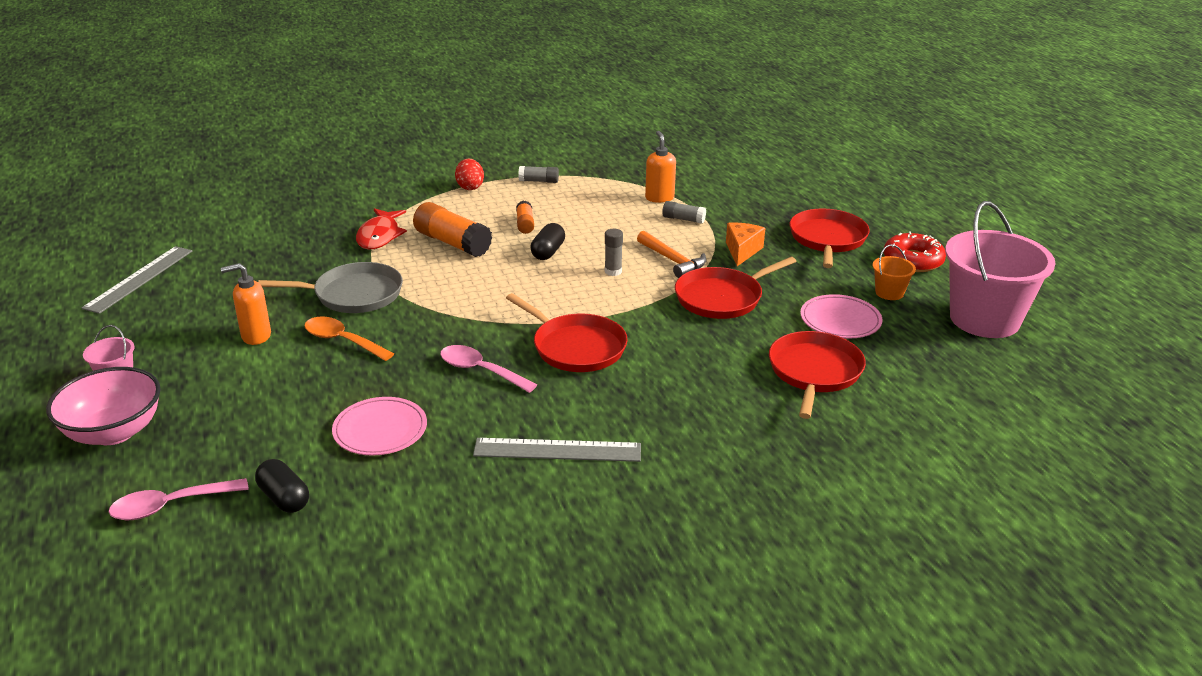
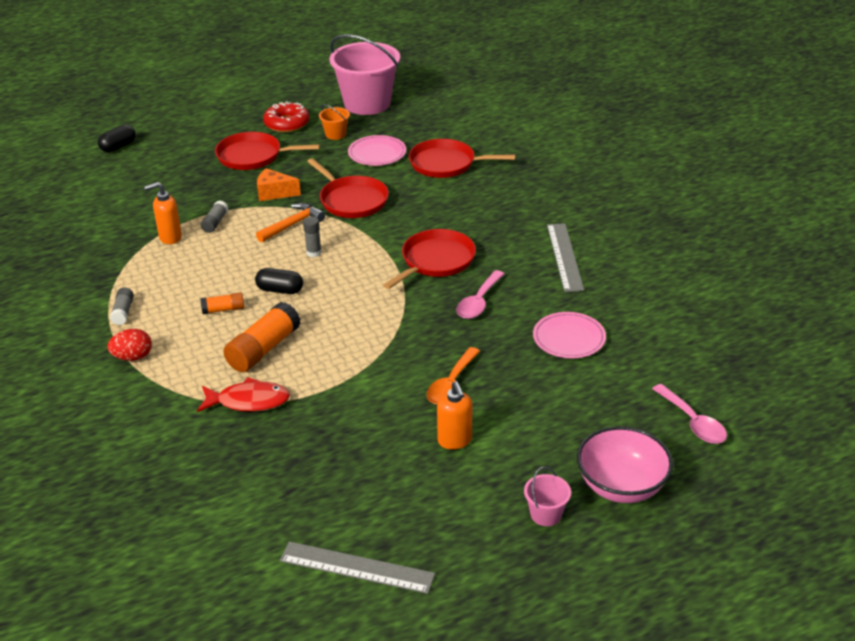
camera: 95 degrees left, 5 degrees up
(284, 498) = (661, 367): black capsule -> black capsule (118, 146)
(353, 294) = (371, 394): grey pan -> none

